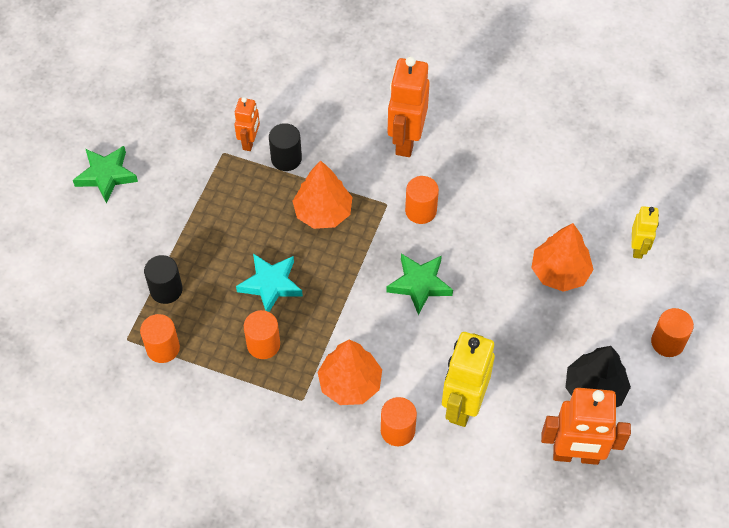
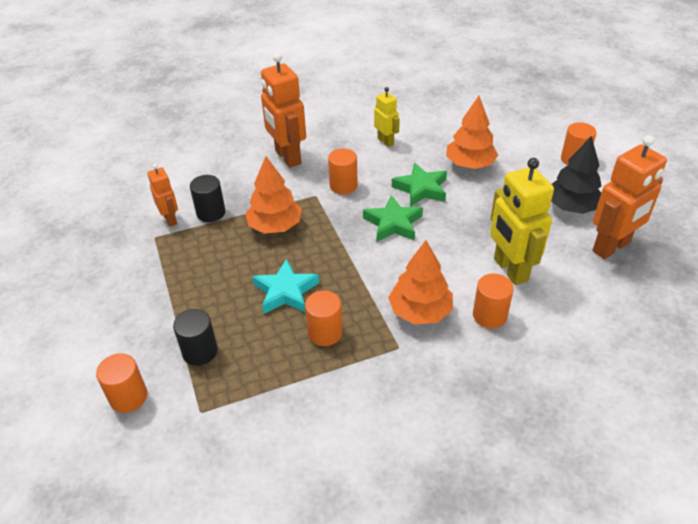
camera: 40 degrees left, 15 degrees down
(106, 175) = (61, 309): green star -> green star (421, 189)
(163, 348) = (242, 395): orange cylinder -> orange cylinder (128, 397)
(638, 248) = (496, 128): yellow robot -> yellow robot (386, 141)

